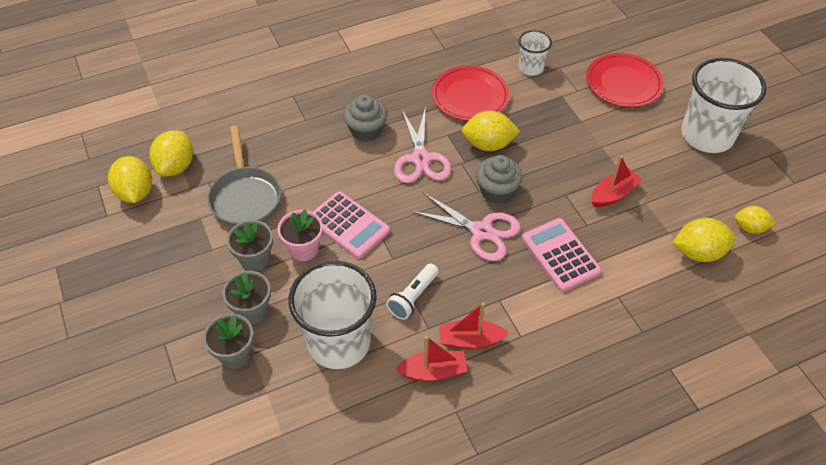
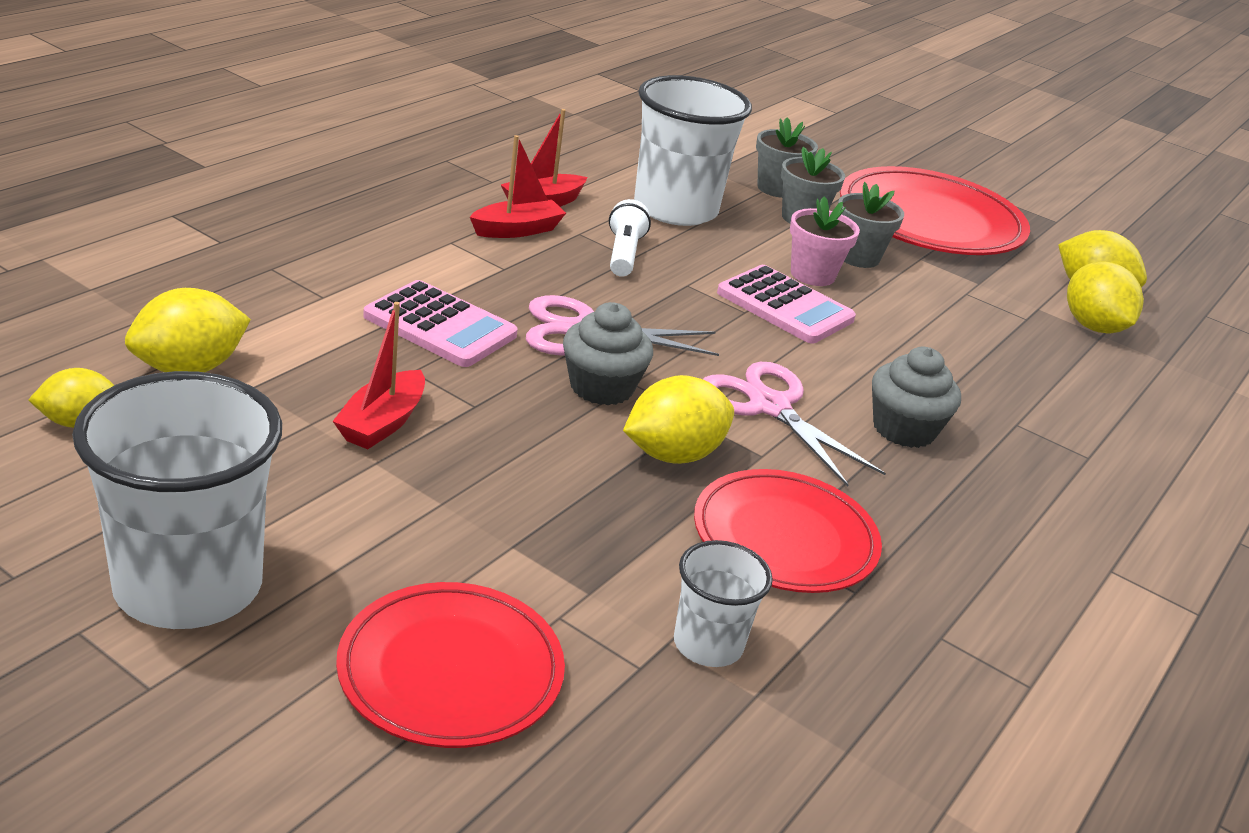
camera: 145 degrees right, 20 degrees down
(155, 288) = (930, 220): none -> red plate
(245, 197) = (957, 312): grey pan -> none
(348, 225) = (784, 306): pink calculator -> pink calculator turned 150 degrees counterclockwise

